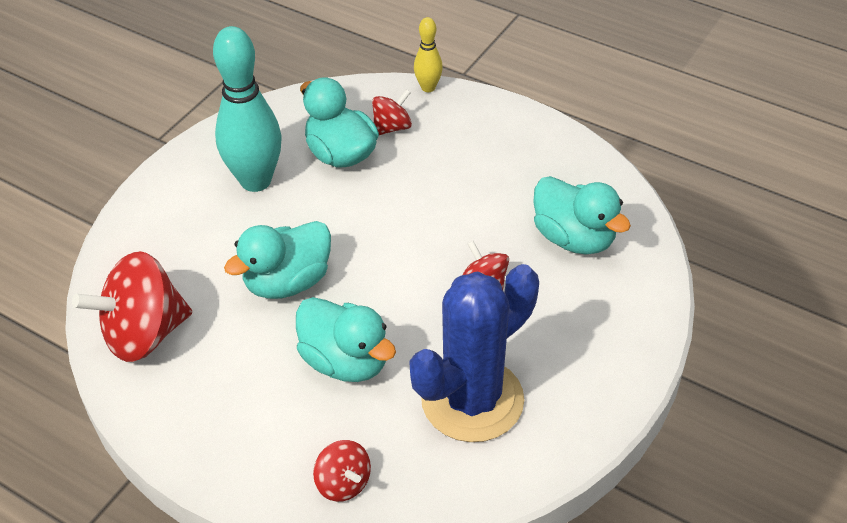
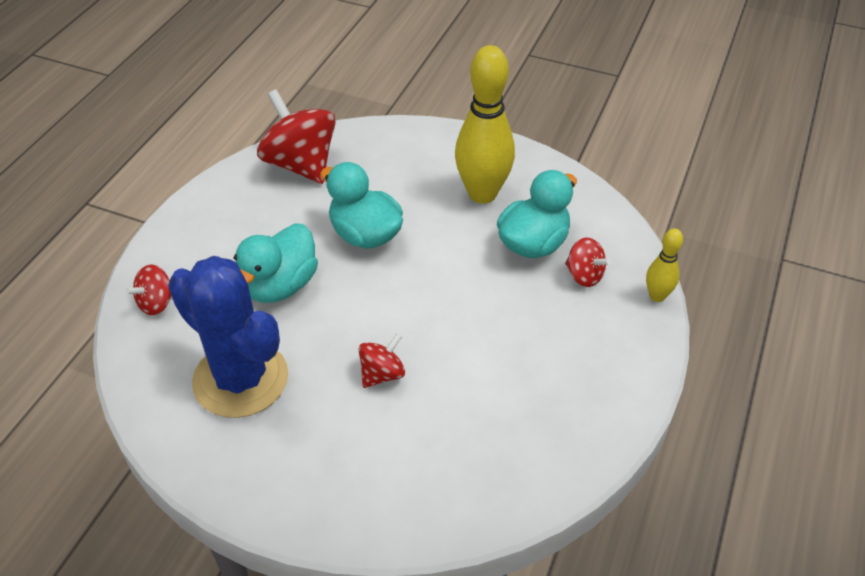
camera: 80 degrees right, 0 degrees up
(256, 181) = (482, 194): turquoise bowling pin -> yellow bowling pin
(574, 238) = (459, 446): turquoise duck -> none

